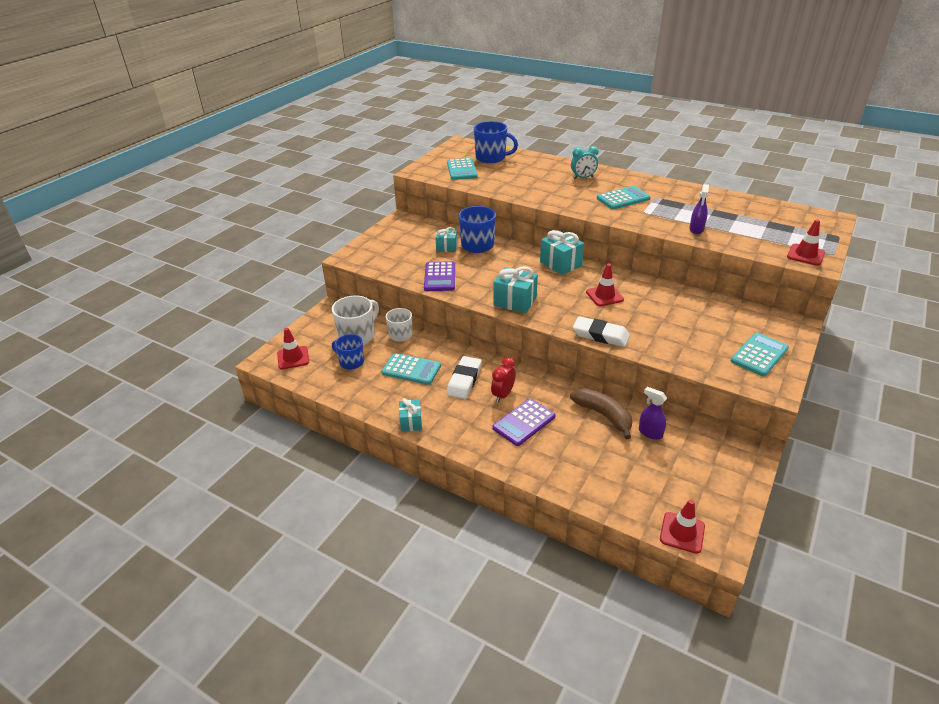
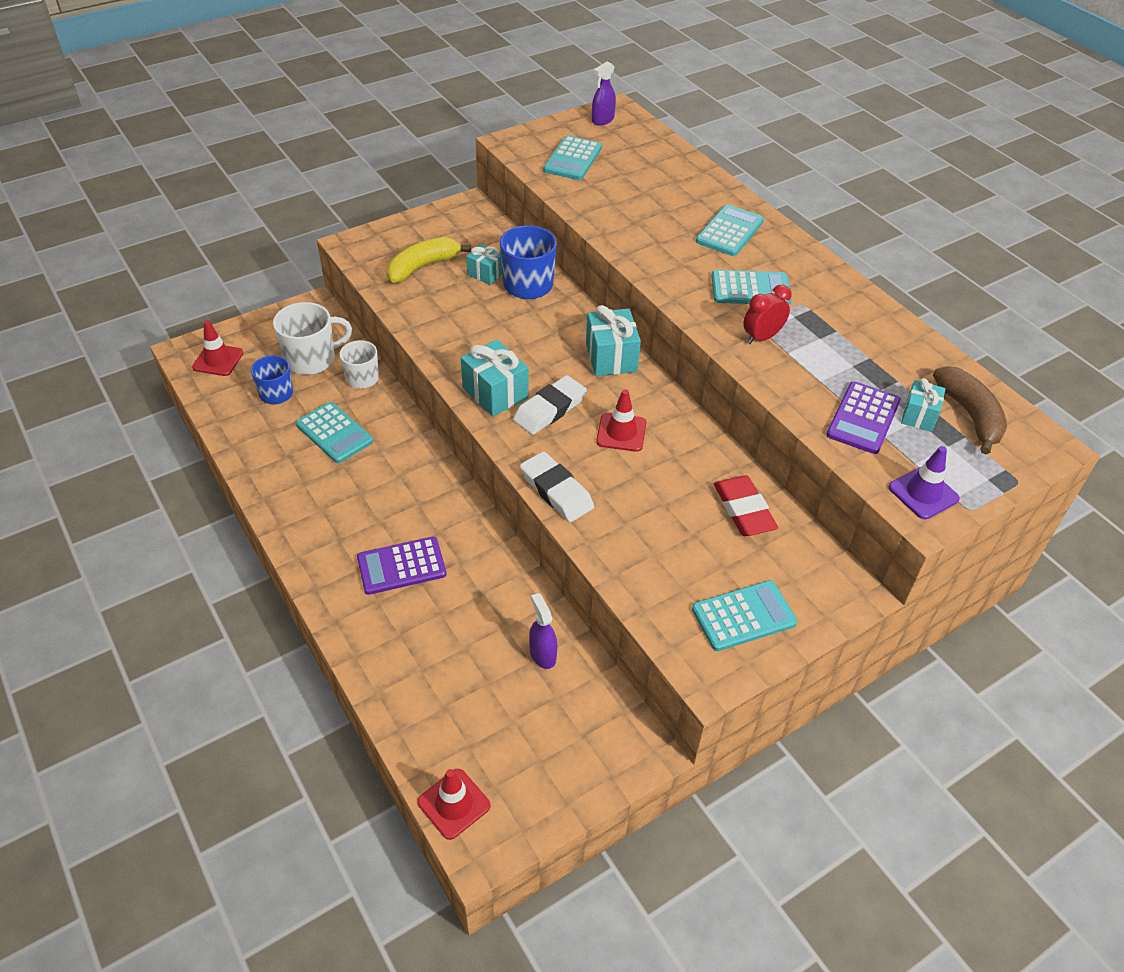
camera: 25 degrees right, 10 degrees up
(405, 255) = (422, 267): none -> yellow banana
(411, 422) = (274, 505): turquoise gift -> turquoise gift (919, 416)
(440, 277) = (436, 317): purple calculator -> purple calculator (863, 418)
(464, 380) = (382, 476): white eraser -> white eraser (549, 409)
(491, 158) = (634, 151): blue mug -> none
(503, 395) = (410, 517): red clock -> red clock (761, 337)
(583, 178) = (729, 231): turquoise clock -> turquoise calculator
(603, 415) = (507, 602): brown banana -> brown banana (970, 415)
(696, 229) = (802, 383): purple spray bottle -> purple spray bottle (602, 120)
(705, 308) = (743, 510): none -> red eraser
(805, 255) = (923, 493): red traffic cone -> purple traffic cone

